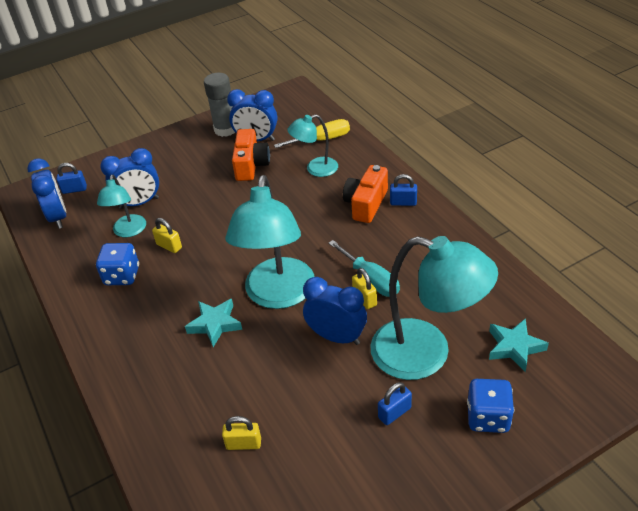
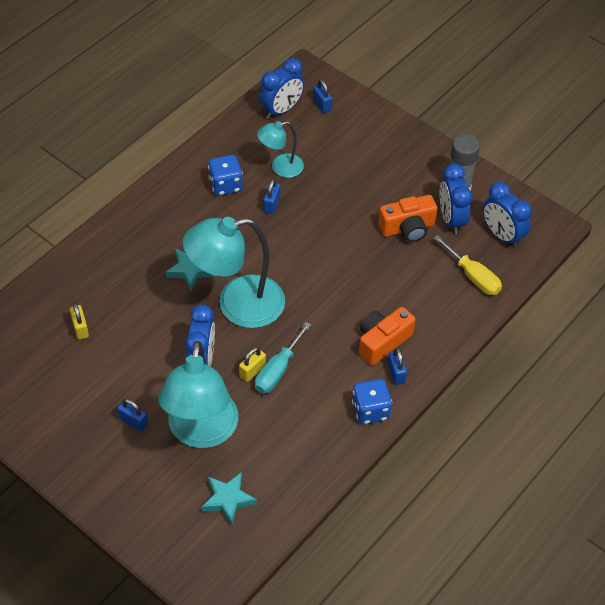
camera: 65 degrees right, 10 degrees up
(139, 203) = (320, 160): blue clock -> blue clock (501, 235)
(169, 246) = (271, 204): yellow padlock -> blue padlock
(315, 169) = (422, 284): turquoise lamp -> none
(366, 204) = (382, 341): orange camera -> orange camera turned 45 degrees counterclockwise
(488, 417) = (146, 489): blue dice -> blue dice (370, 410)

